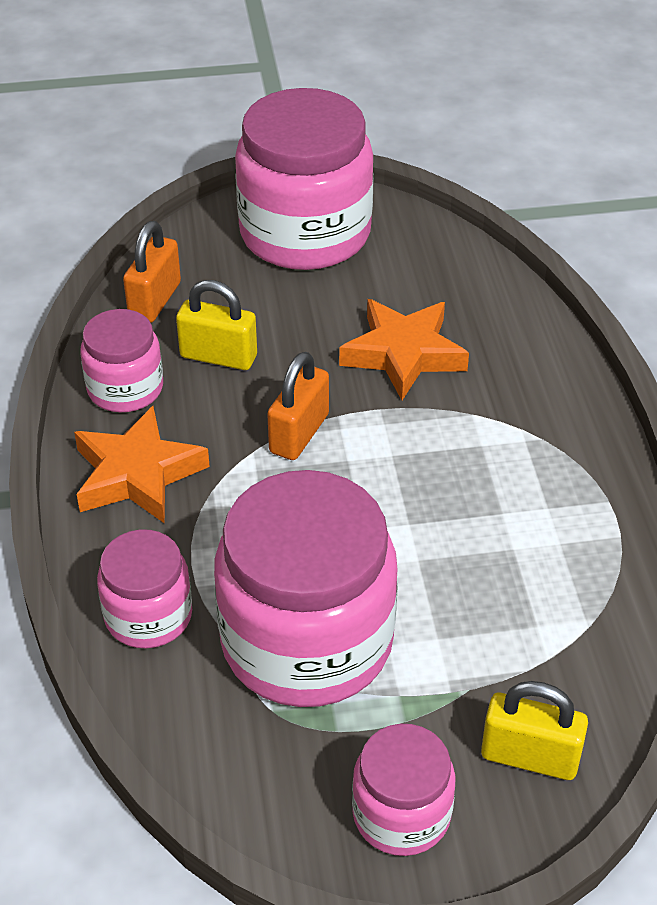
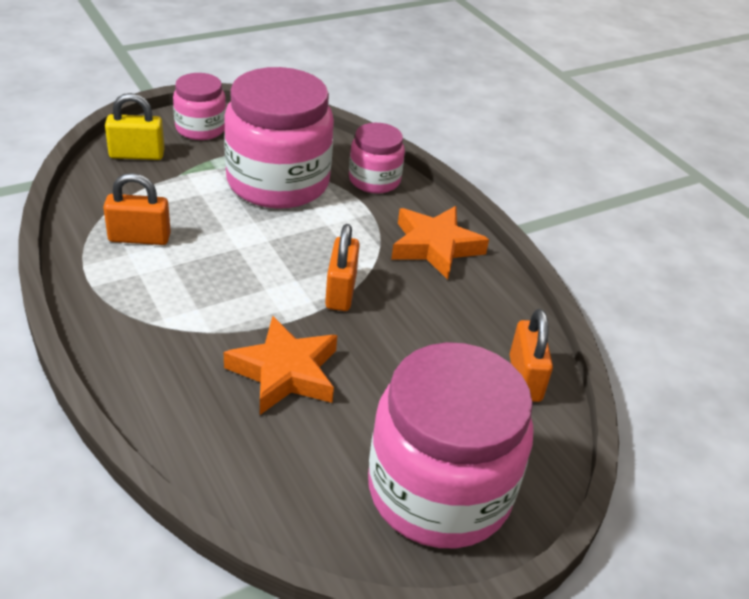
camera: 155 degrees right, 5 degrees down
(125, 388) = (488, 300): pink jar -> none
(218, 356) = (437, 338): yellow padlock -> none
(541, 567) = (139, 238): none -> orange padlock

